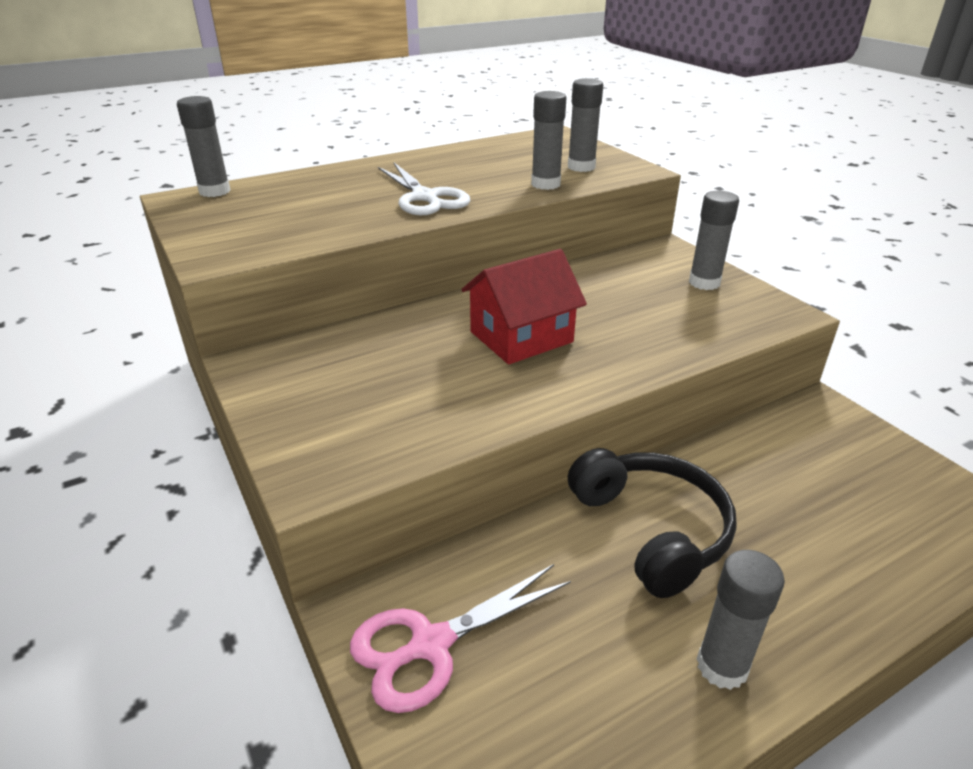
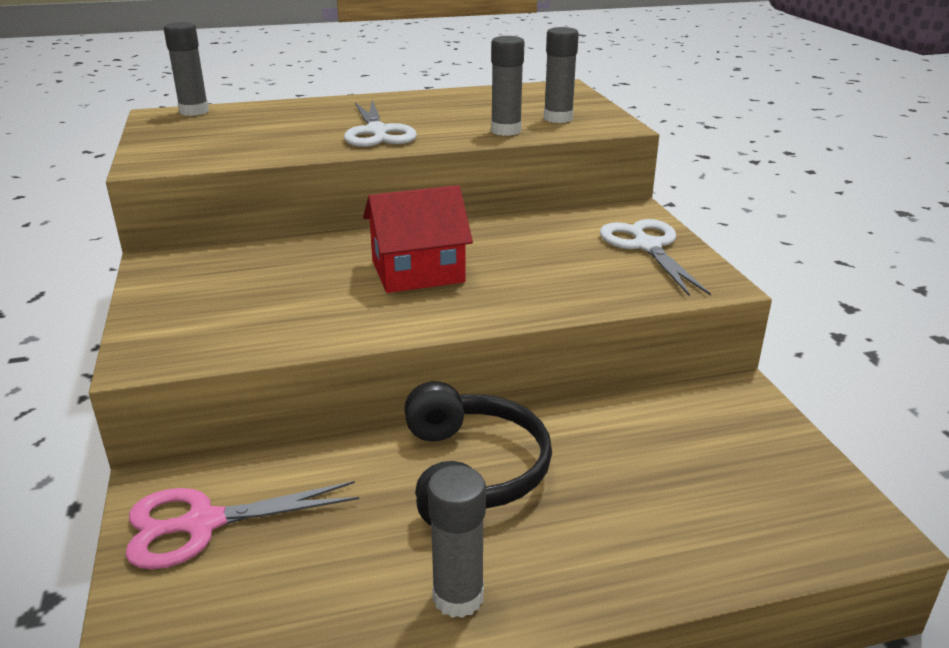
camera: 15 degrees right, 5 degrees down
(704, 283) = (647, 246): grey glue stick -> white scissors

